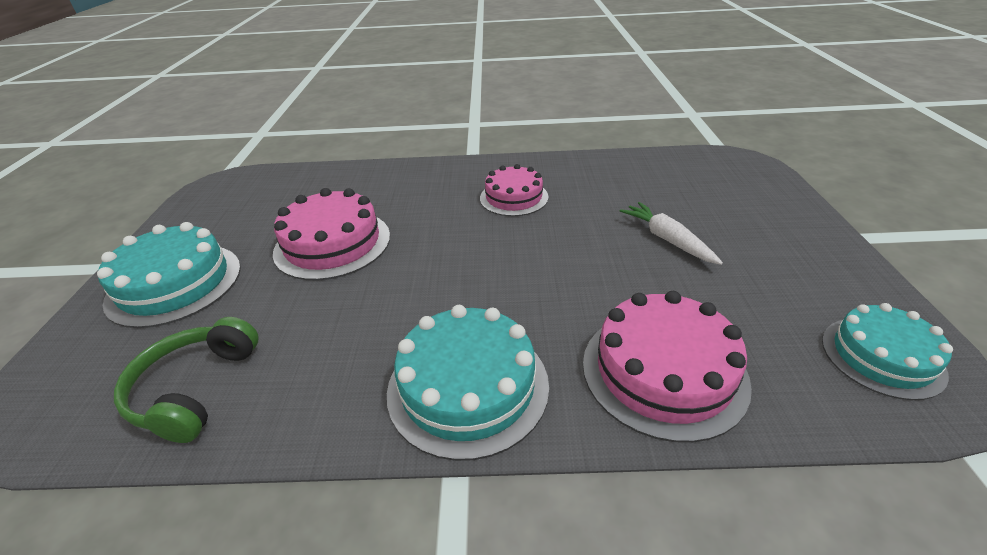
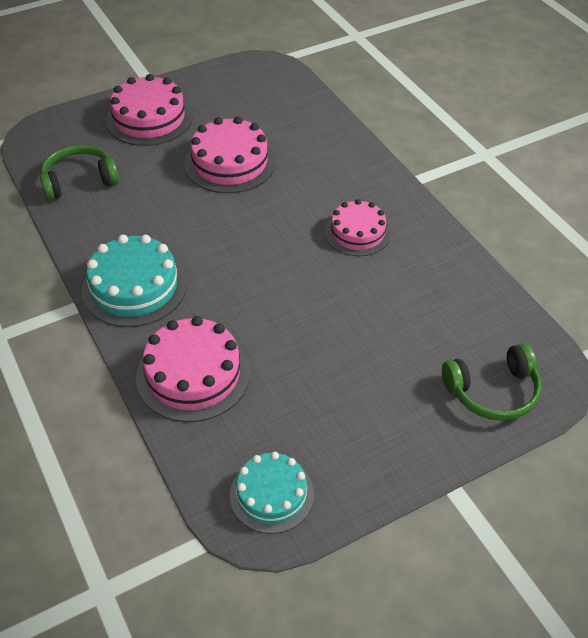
camera: 60 degrees right, 10 degrees up
(175, 284) = (149, 118): turquoise cake -> pink cake
(667, 240) = (354, 347): white carrot -> none
(748, 187) = (493, 392): none -> green headphones

